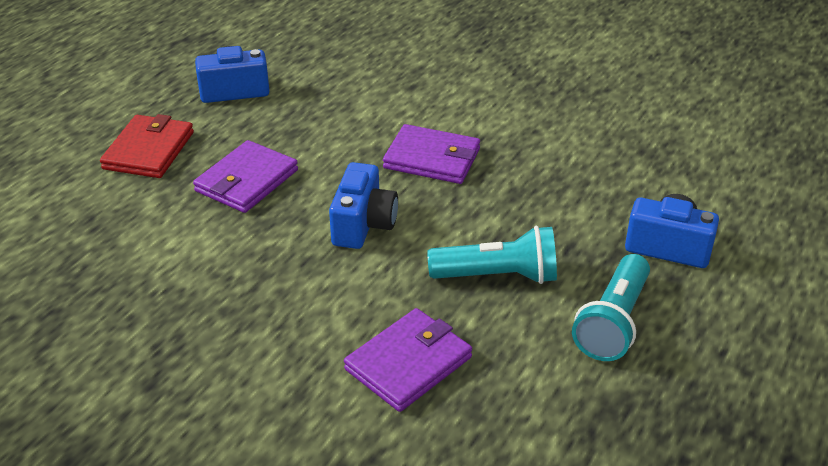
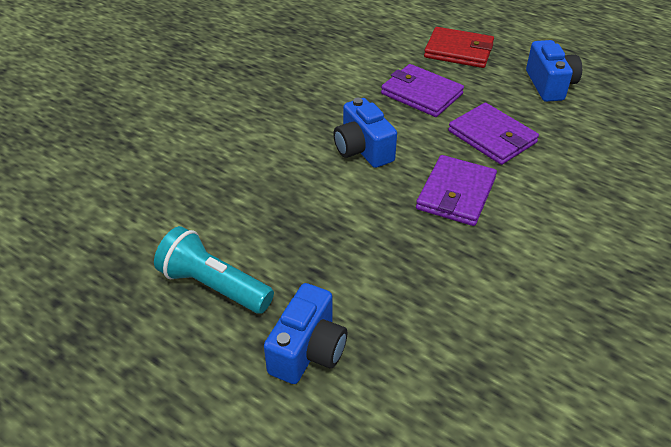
camera: 95 degrees right, 5 degrees up
(363, 225) = (363, 150): blue camera -> blue camera turned 45 degrees clockwise
(408, 363) = (205, 165): purple wallet -> purple wallet (492, 137)
(497, 276) = (287, 220): turquoise flashlight -> none

